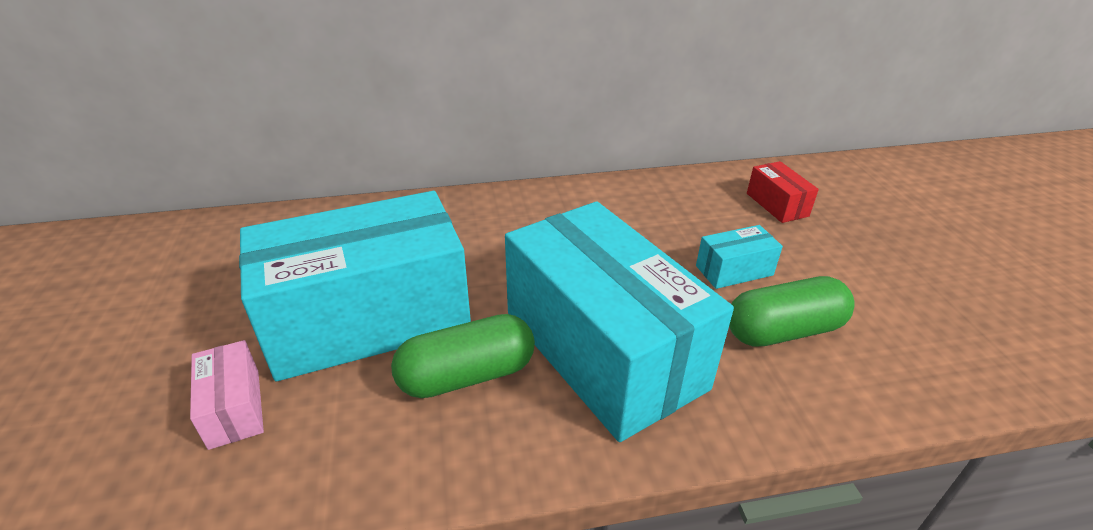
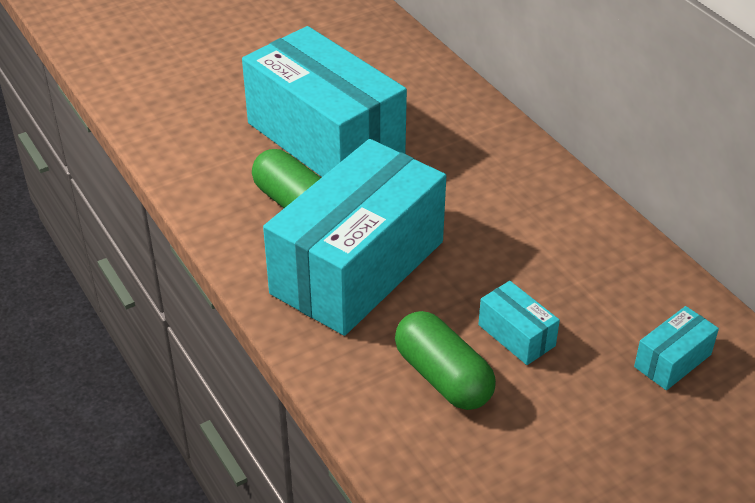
camera: 70 degrees right, 5 degrees up
(235, 408) = (221, 117): pink box -> none
(777, 204) = (672, 361): red box -> turquoise box

